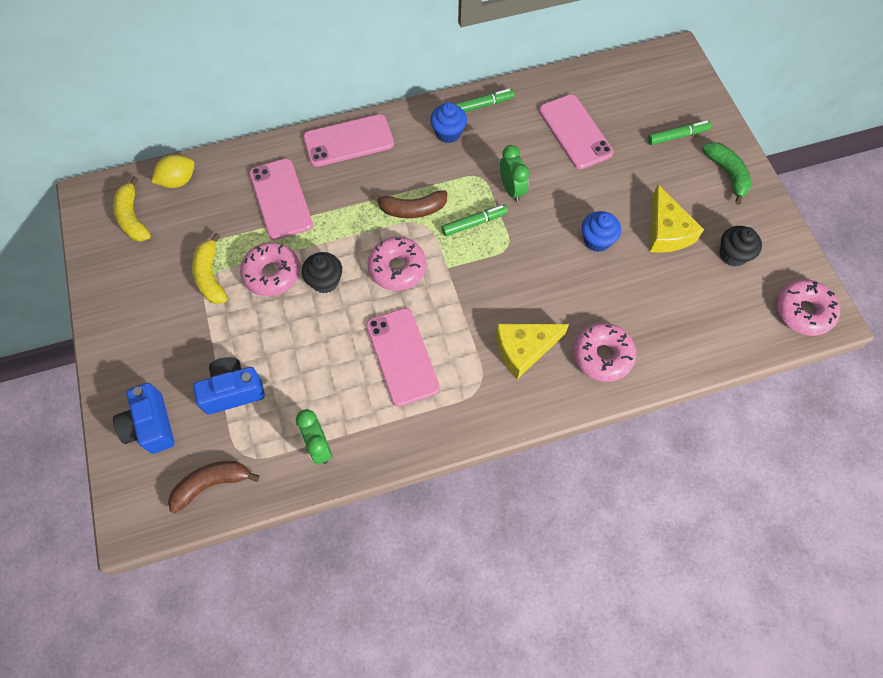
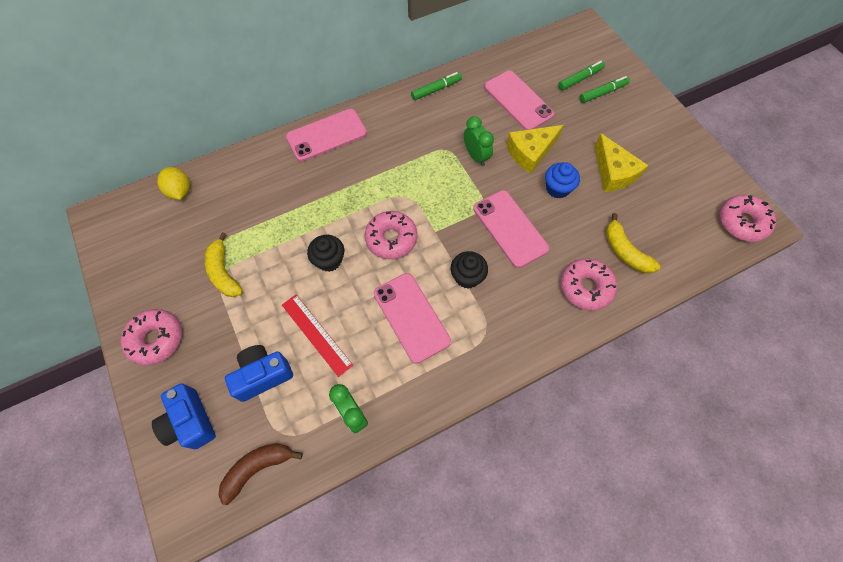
camera: 10 degrees left, 0 degrees up
(133, 218) = (143, 230): yellow banana -> yellow banana (625, 251)
(178, 181) = (180, 191): yellow lemon -> yellow lemon turned 75 degrees counterclockwise
(272, 274) = (280, 261): pink donut -> pink donut (156, 339)
(281, 199) = (276, 194): pink phone -> pink phone (510, 228)
(297, 358) = (316, 334): none -> red ruler
(412, 209) = (394, 186): brown banana -> none
(448, 133) = (411, 116): blue cupcake -> none
(474, 223) = (450, 189): green marker -> green marker (580, 79)
(524, 349) = (517, 293): yellow cheese -> yellow cheese (530, 152)
(727, 174) = (651, 118): green banana -> none
(733, 254) = (672, 183): black cupcake -> black cupcake (467, 277)

